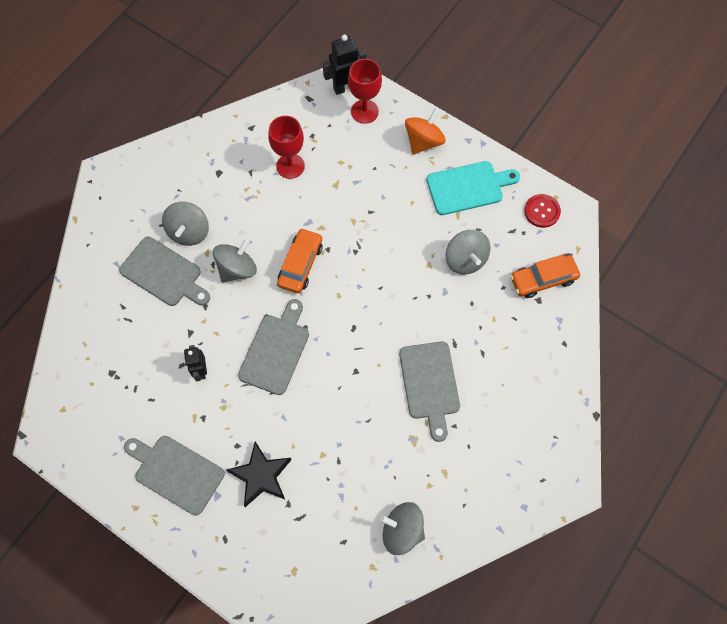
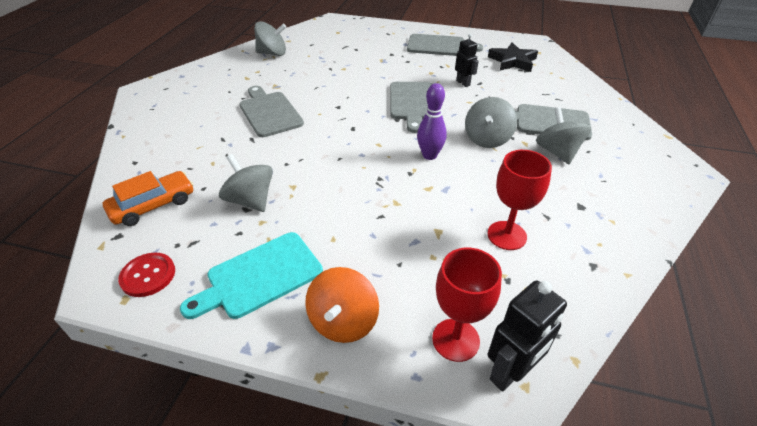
camera: 160 degrees right, 25 degrees down
(261, 476) = (381, 54): black star -> black star (512, 61)
(300, 264) = (429, 155): orange car -> purple bowling pin

